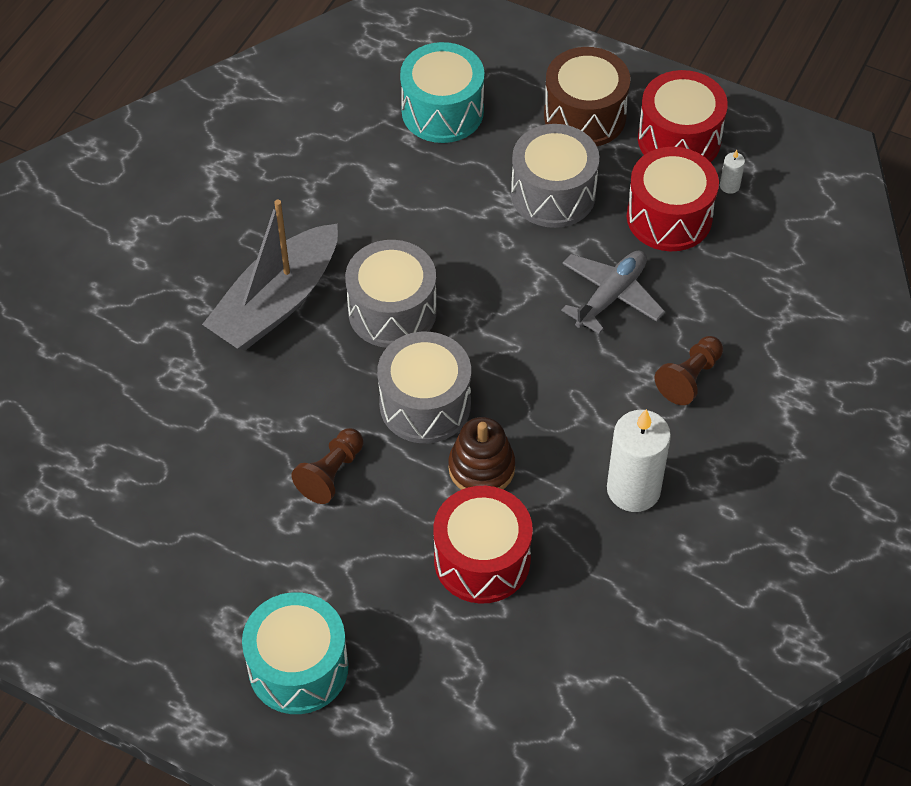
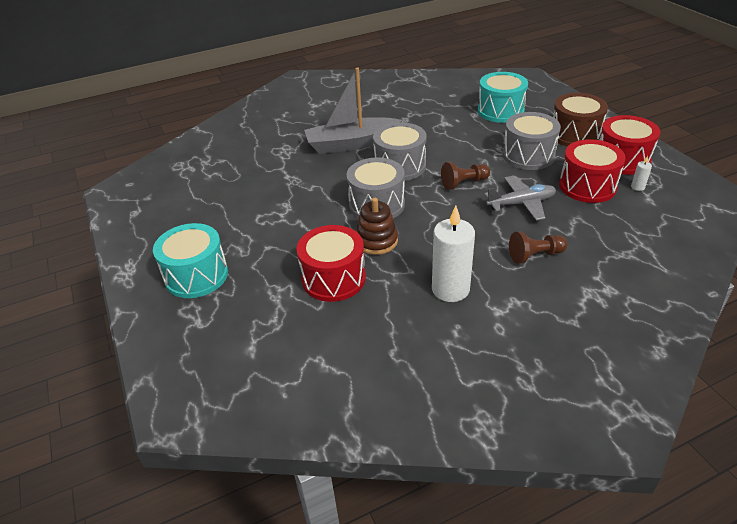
camera: 40 degrees right, 15 degrees down
(331, 474) = (303, 210): brown pawn -> brown pawn (463, 183)

